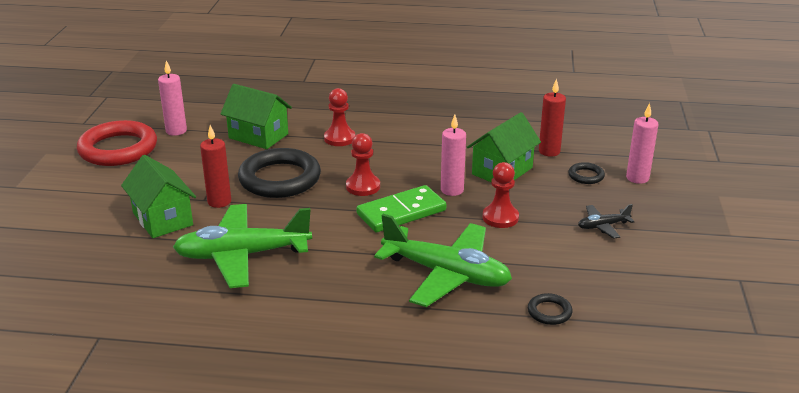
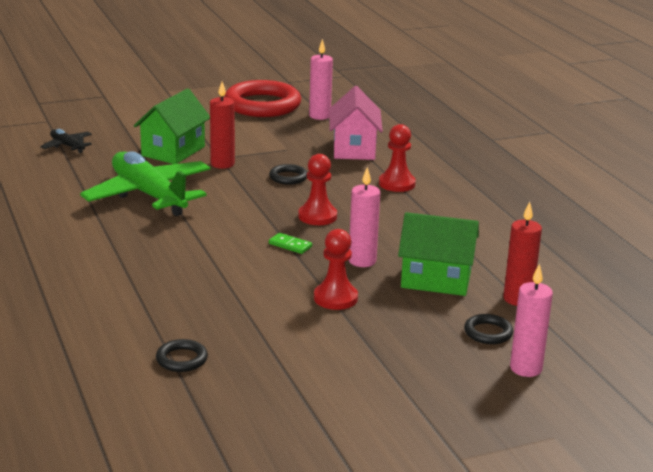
camera: 60 degrees right, 5 degrees down
(258, 136) = (354, 149): green house -> pink house
(280, 179) = (288, 177): black ring -> black ring, size x0.44
(401, 212) = (290, 245): green domino -> green domino, size x0.43
(446, 274) = (201, 291): green plane -> none
(603, 226) = (383, 363): black plane -> black plane (67, 146)

